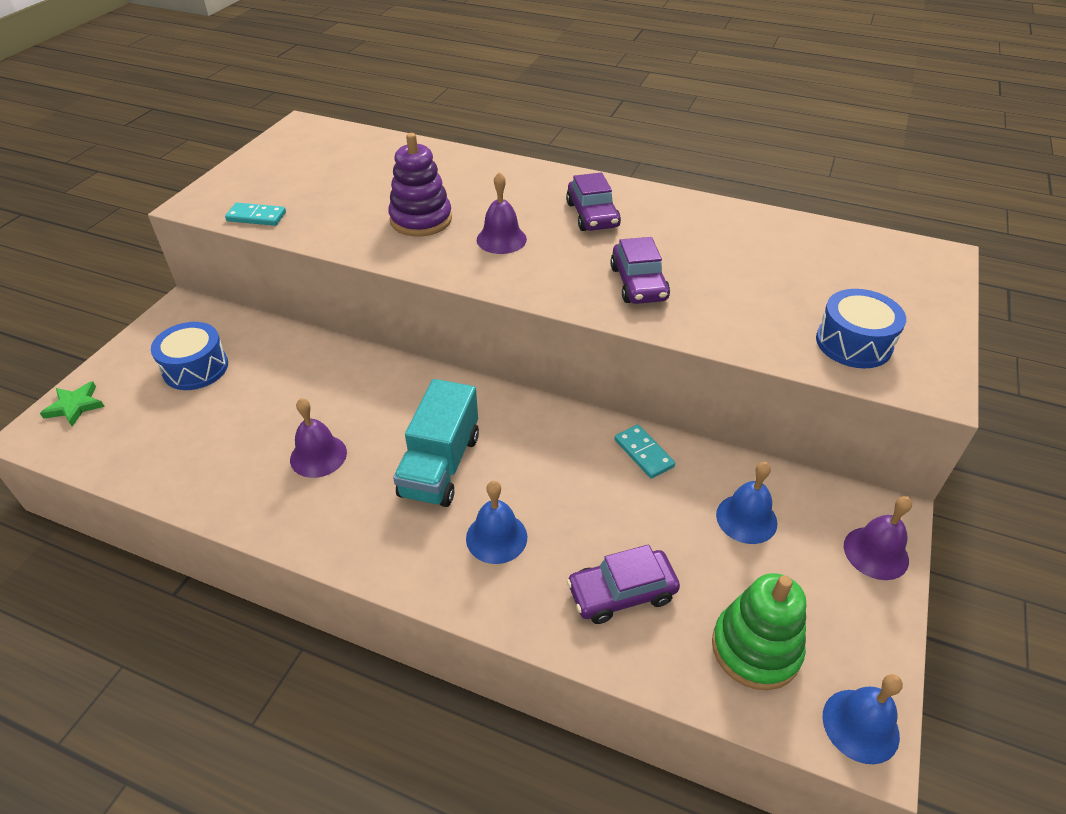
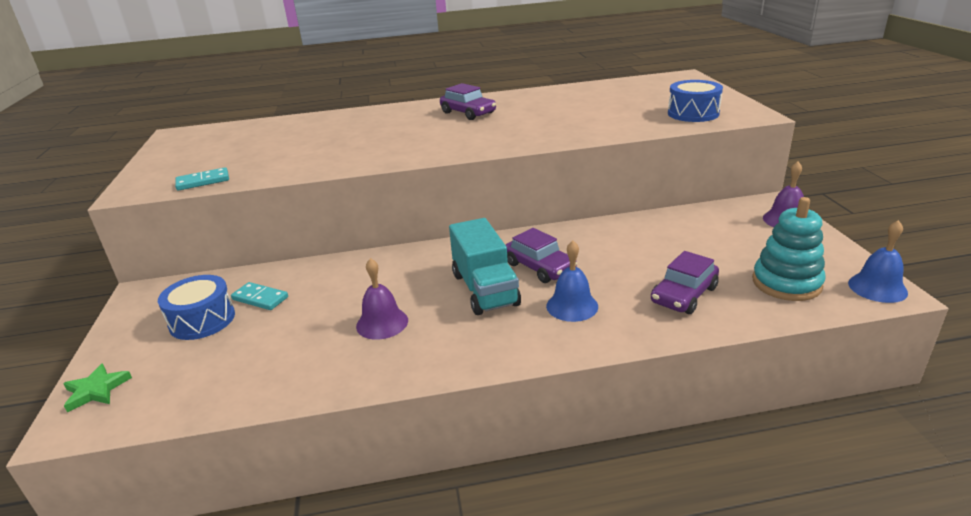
camera: 30 degrees left, 15 degrees down
(421, 220) = (348, 146): purple stacking toy -> none
(501, 239) = (422, 137): purple bell -> none
(638, 283) = (541, 128): purple car -> purple car (540, 267)
(643, 453) = (609, 231): turquoise domino -> turquoise domino (260, 298)
(746, 518) = (705, 234): blue bell -> none
(755, 648) = (786, 283): green stacking toy -> turquoise stacking toy

